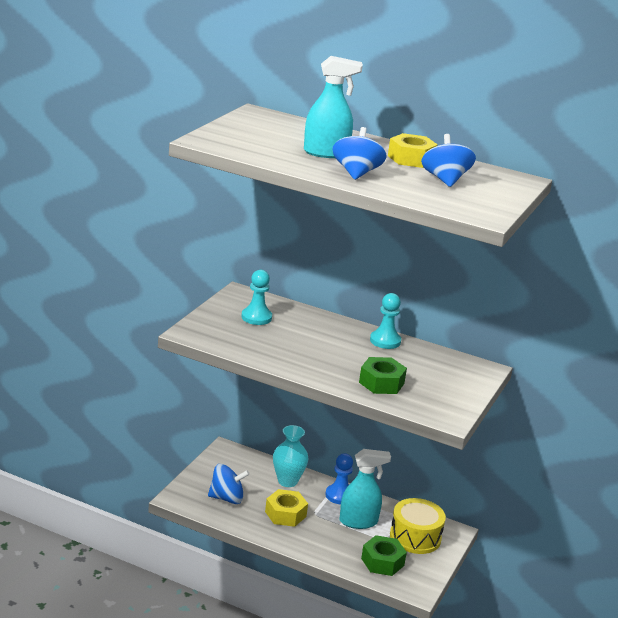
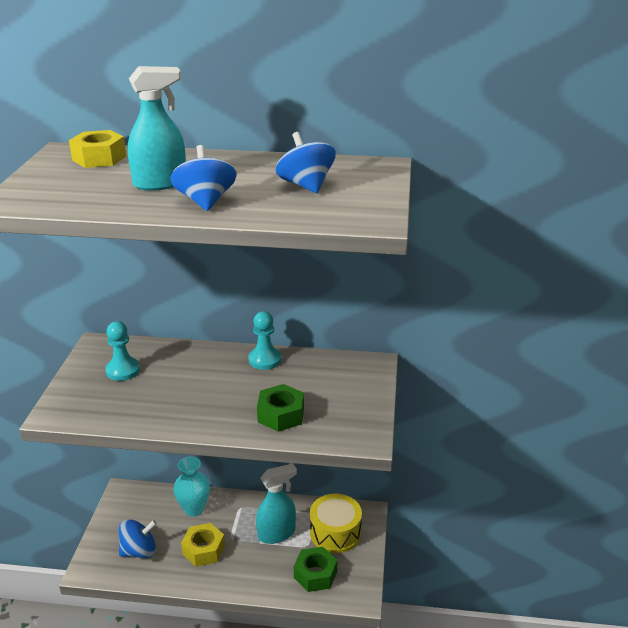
camera: 15 degrees left, 5 degrees up
(339, 495) = (248, 508): blue pawn -> none
(411, 159) = (256, 168): yellow nut -> yellow nut (99, 158)

